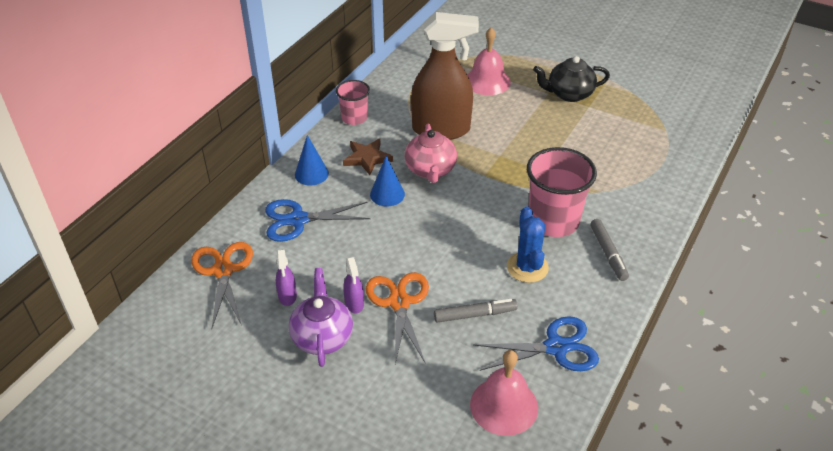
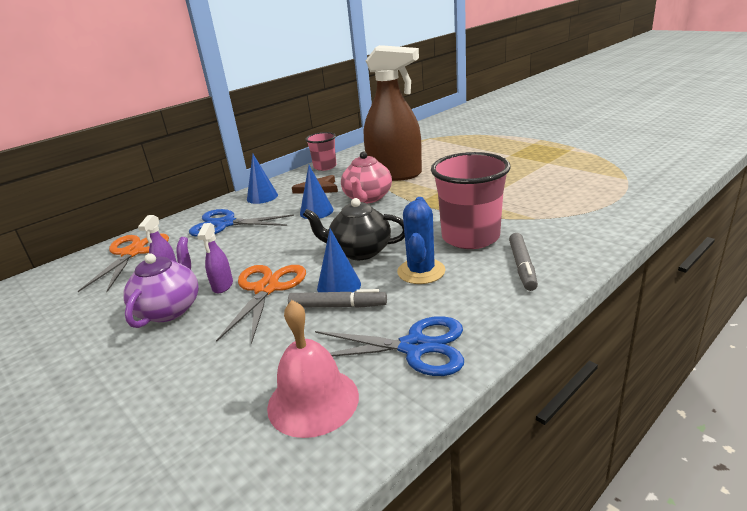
camera: 20 degrees right, 15 degrees down
(464, 292) = (339, 286): none -> blue cone
(487, 81) = (455, 148): pink bell -> none
(569, 94) = (530, 155): black teapot -> black teapot (359, 251)

